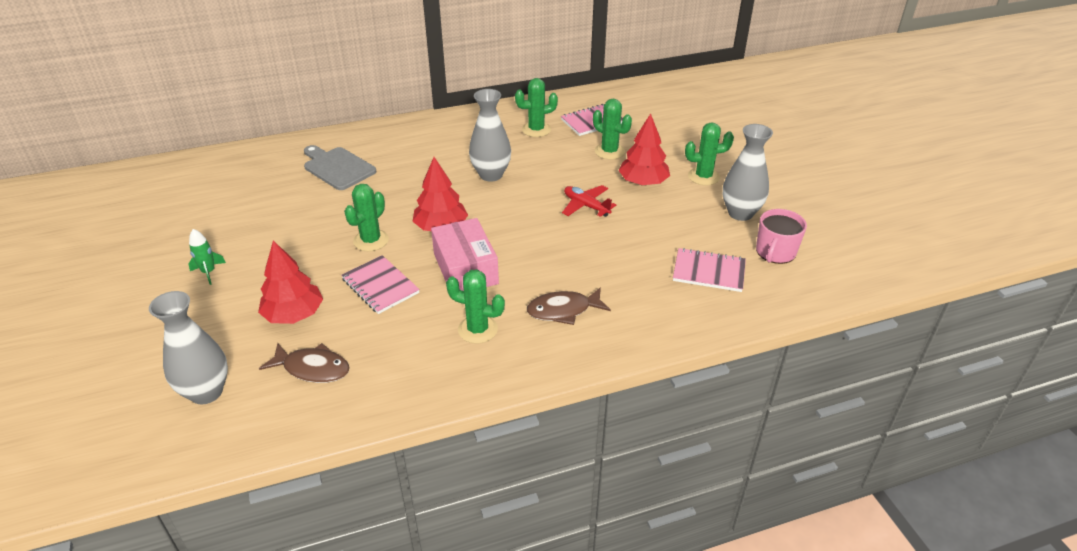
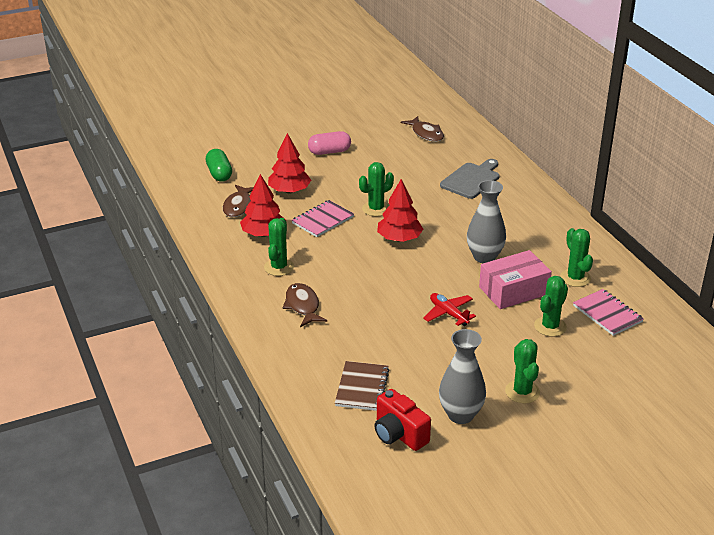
camera: 85 degrees right, 5 degrees down
(206, 392) = (219, 174): grey vase -> green capsule
(209, 272) = (329, 152): green rocket -> pink capsule
(214, 189) = (426, 134): none -> brown fish
(371, 240) = (376, 209): green cactus -> green cactus turned 60 degrees counterclockwise
(465, 268) = (348, 255): pink box -> pink box (513, 290)
(586, 206) = (448, 313): red plane -> red plane turned 75 degrees counterclockwise
(643, 182) = (499, 349): red tree -> red tree (263, 234)
(709, 272) = (362, 387): pink notebook -> brown notebook
(775, 252) = (399, 434): pink mug -> red camera

